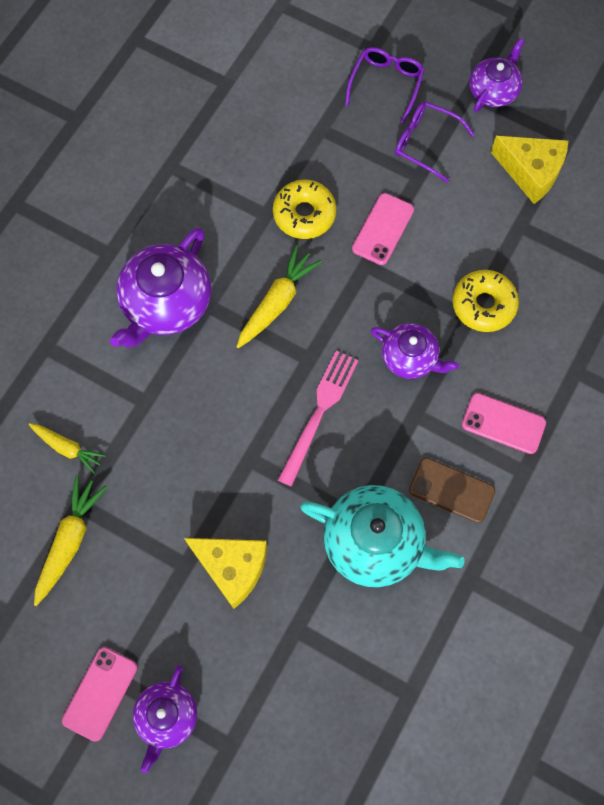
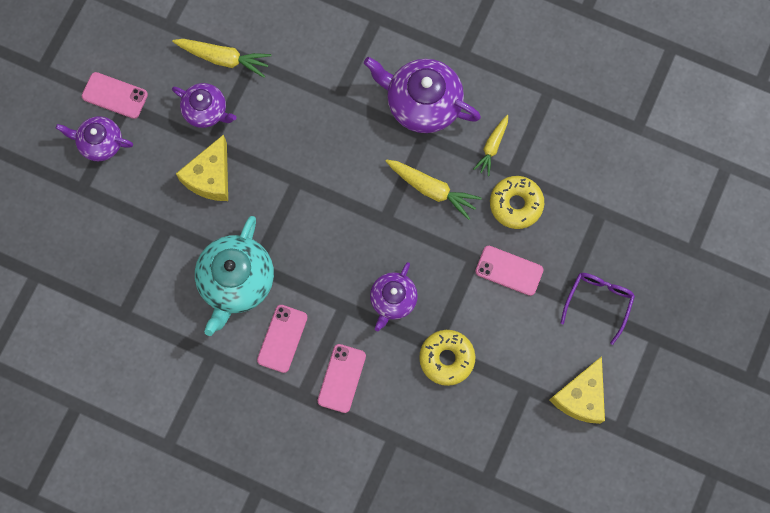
camera: 85 degrees right, 5 degrees up
(67, 448) = (295, 46): yellow carrot -> yellow carrot (492, 147)
(319, 413) = (339, 231): pink fork -> none
(386, 84) = (655, 264): purple glasses -> none
(451, 490) = (282, 338): brown phone -> pink phone
(493, 90) = (662, 361): purple teapot -> purple teapot (206, 111)

